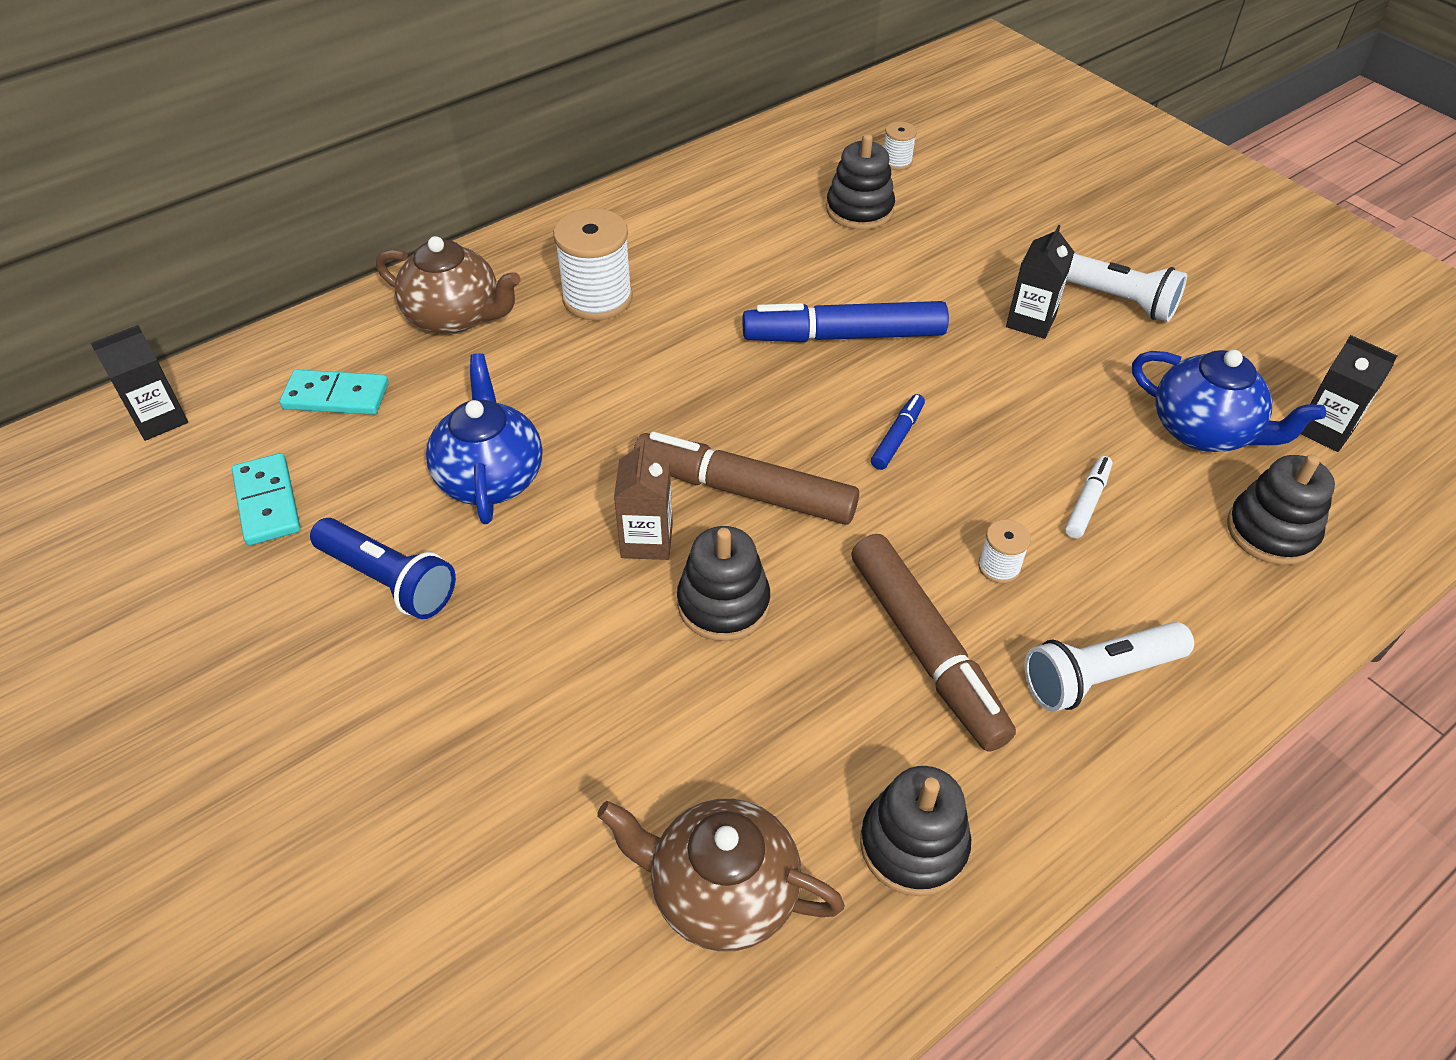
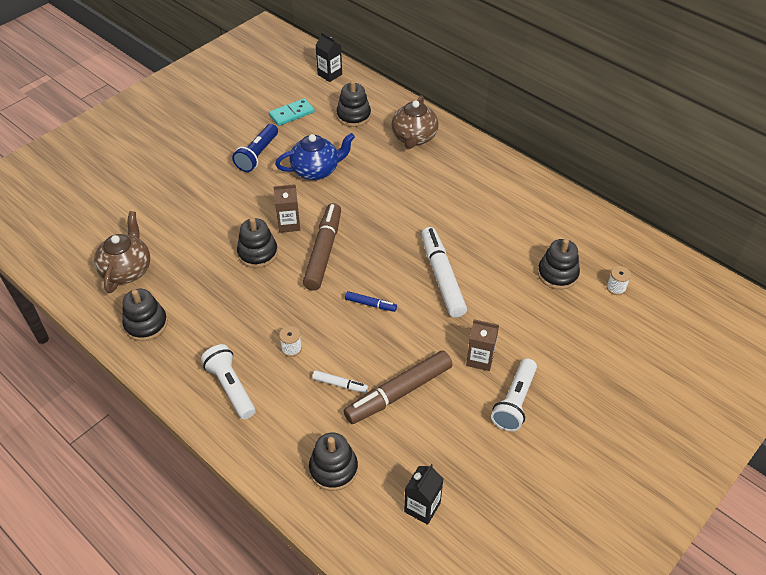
camera: 80 degrees right, 0 degrees up
(336, 396) = (353, 116): turquoise domino -> black stacking toy
(597, 298) = (442, 181): white spool -> none
(844, 336) = (442, 277): blue marker -> white marker
(926, 650) = (240, 323): brown marker -> brown marker (399, 393)
(1031, 321) = (480, 359): black carton -> brown carton
(1204, 431) = (406, 442): blue teapot -> none

